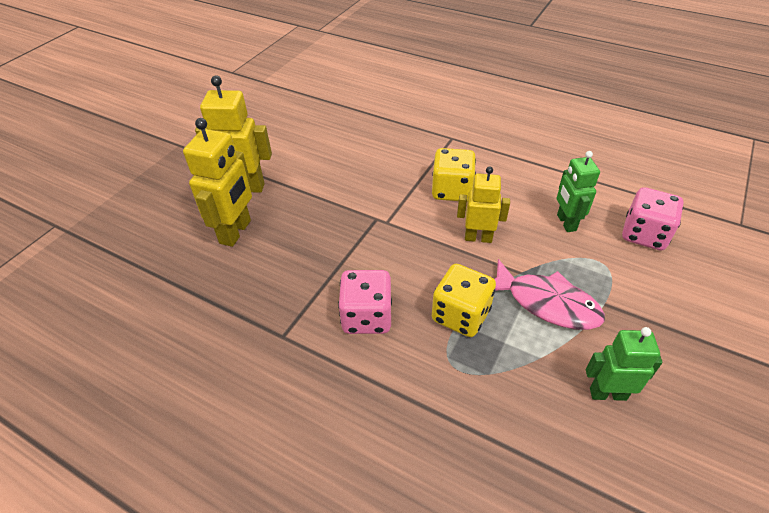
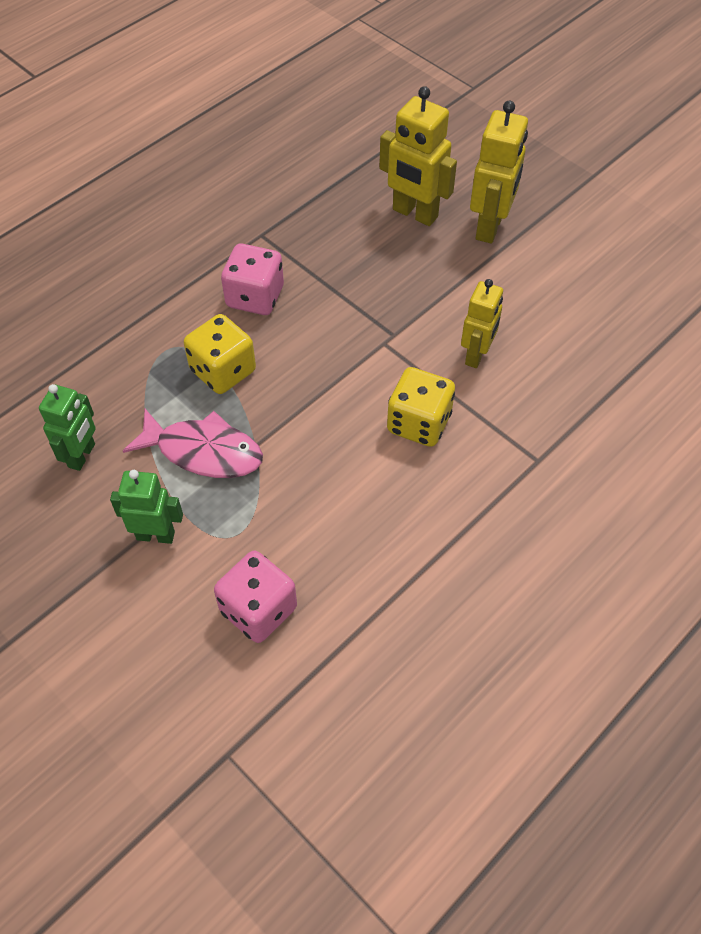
camera: 105 degrees right, 10 degrees up
(478, 238) = (324, 423): yellow robot -> yellow robot (476, 355)
(547, 303) = (203, 451): pink fish -> pink fish turned 120 degrees counterclockwise
(566, 223) = (314, 527): green robot -> green robot (155, 535)

